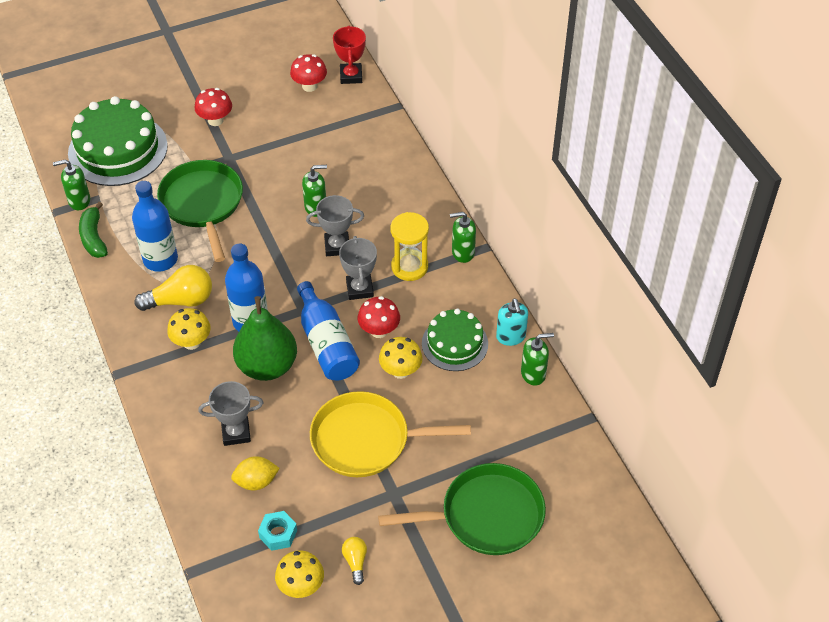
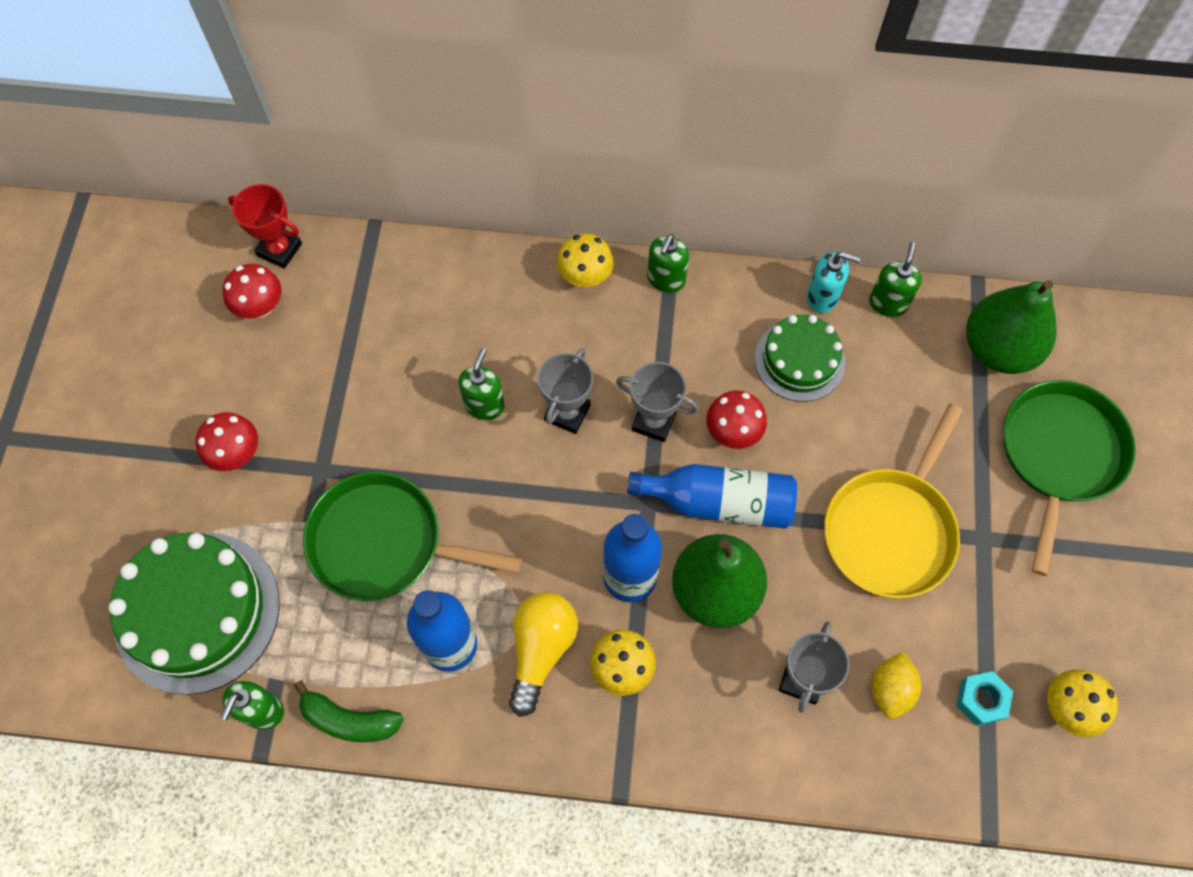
camera: 60 degrees left, 15 degrees up
(355, 562) = (1060, 628): yellow light bulb -> none
(400, 371) = (808, 440): yellow mushroom -> yellow mushroom (585, 277)
(409, 267) = (652, 348): yellow hourglass -> none
(544, 449) = (998, 349): none -> green pear

